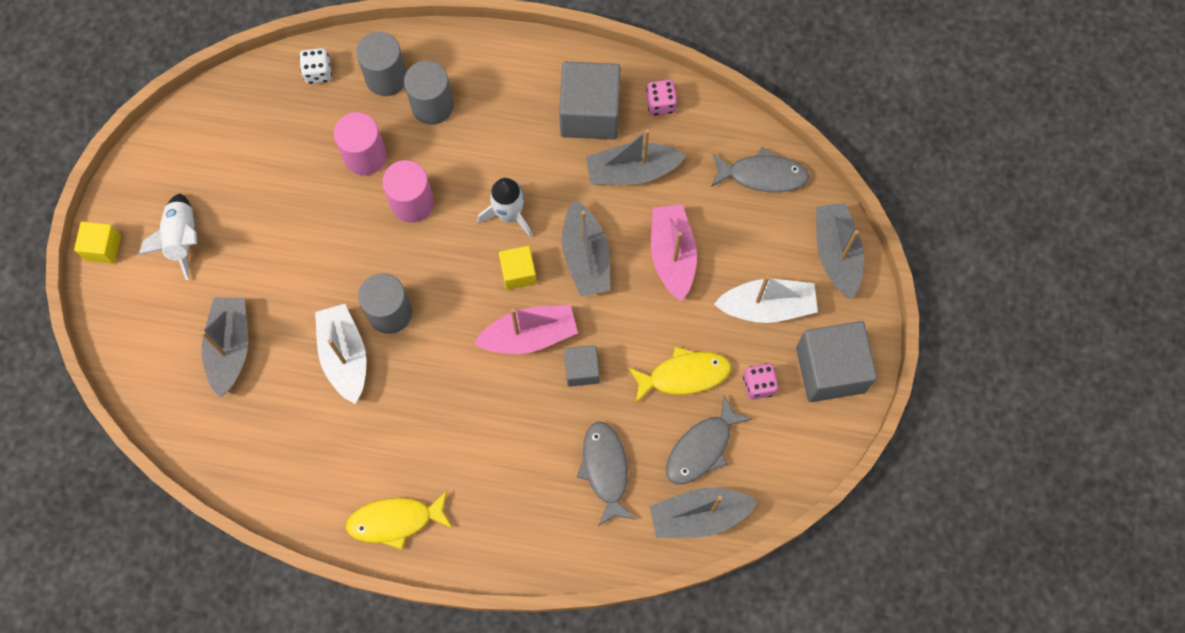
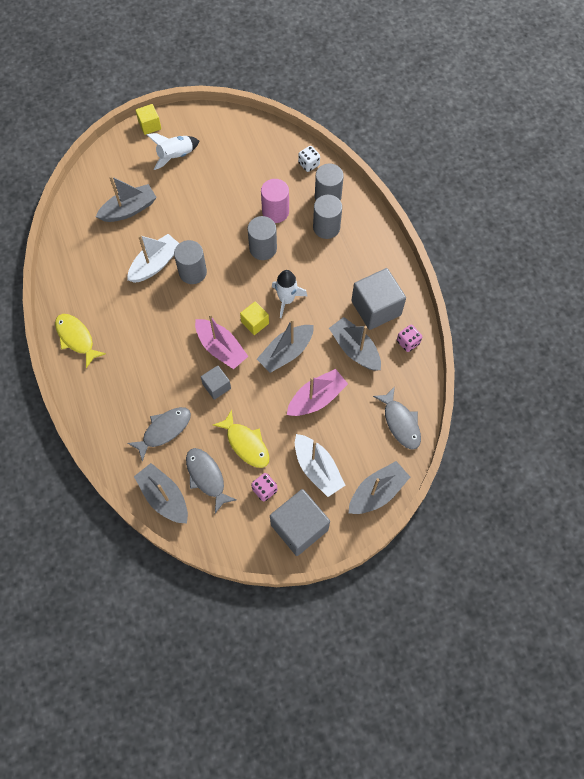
camera: 60 degrees right, 5 degrees down
(412, 202) = (263, 248): pink cylinder -> grey cylinder
(702, 448) = (207, 477): grey fish -> grey fish turned 45 degrees clockwise

